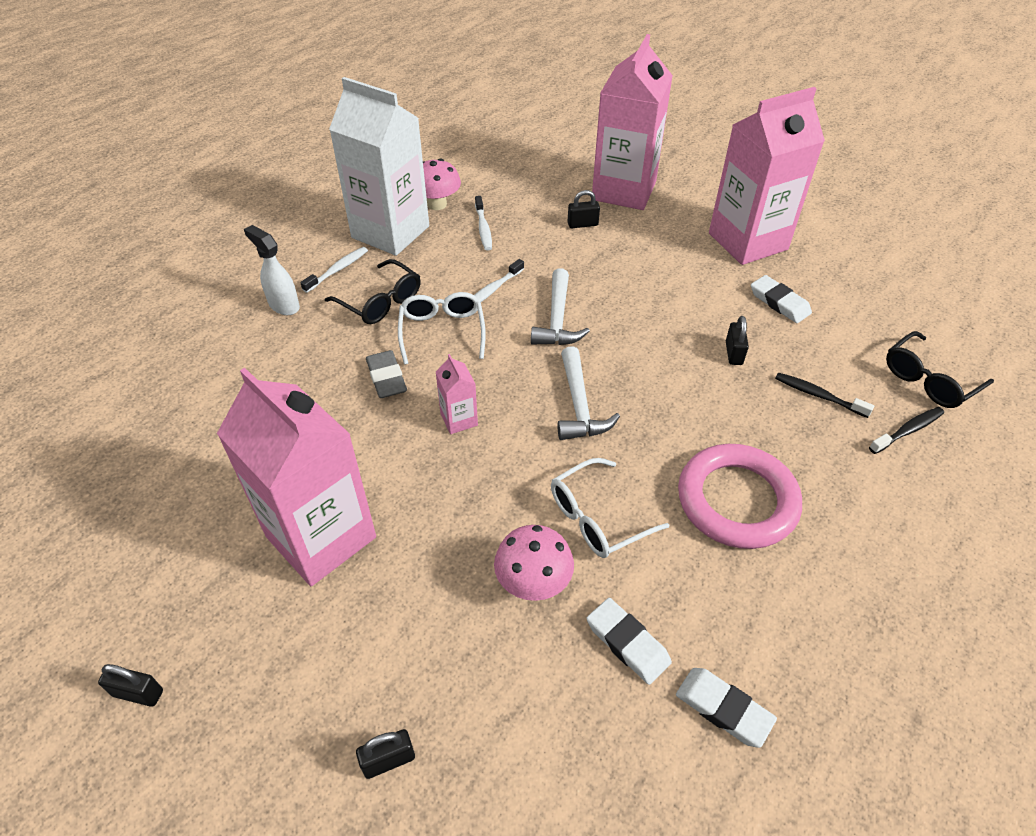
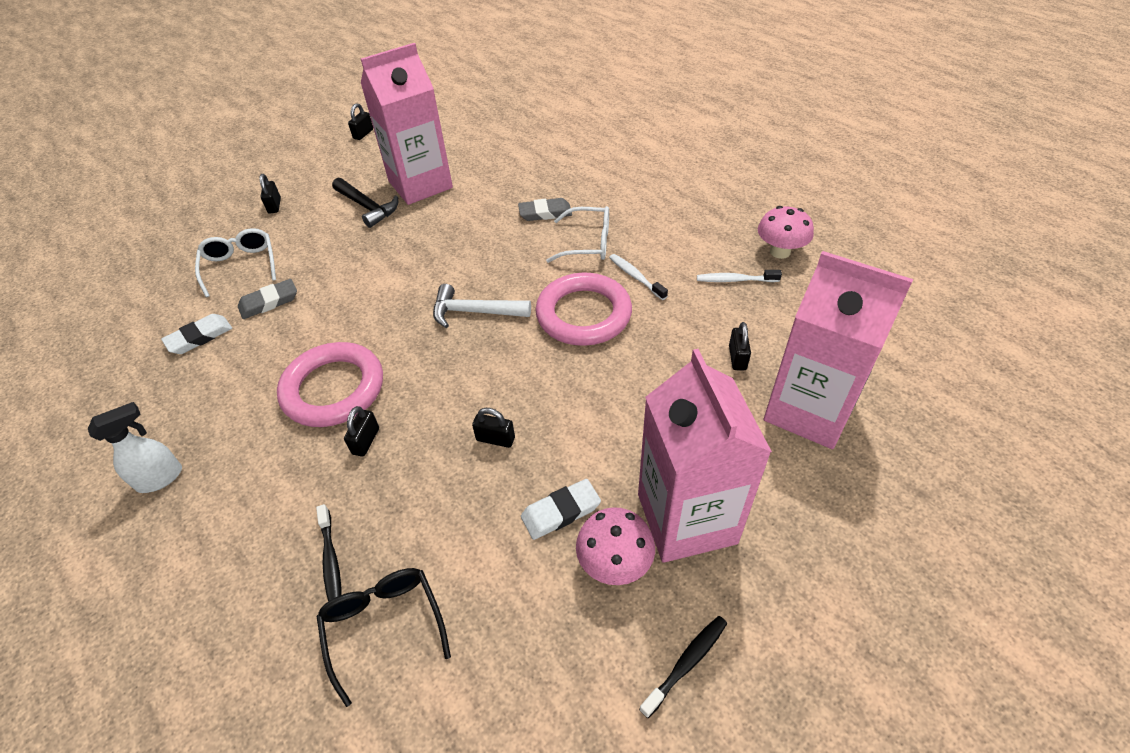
camera: 105 degrees right, 0 degrees up
(283, 305) = (641, 166): white spray bottle -> white spray bottle (161, 478)
(338, 270) = (681, 191): white toothbrush -> none
(381, 302) = (634, 212): black glasses -> none
(385, 593) = (367, 207): none -> black hammer
(390, 232) = (733, 220): white carton -> none
(459, 419) = (488, 245): pink carton -> none
(533, 582) = (336, 266): pink mushroom -> pink mushroom (614, 563)
(557, 319) = (583, 314): white hammer -> pink ring
(597, 518) = (365, 304): white glasses -> white glasses (240, 265)
(627, 643) = (269, 302): white eraser -> grey eraser
(784, 447) = (366, 441): none -> black padlock
(818, 395) = (411, 495): black toothbrush -> black toothbrush (686, 663)

